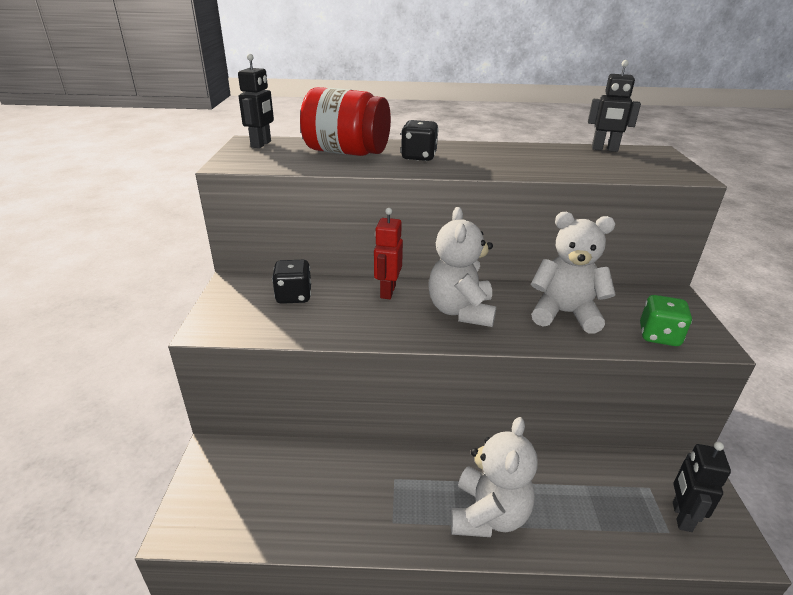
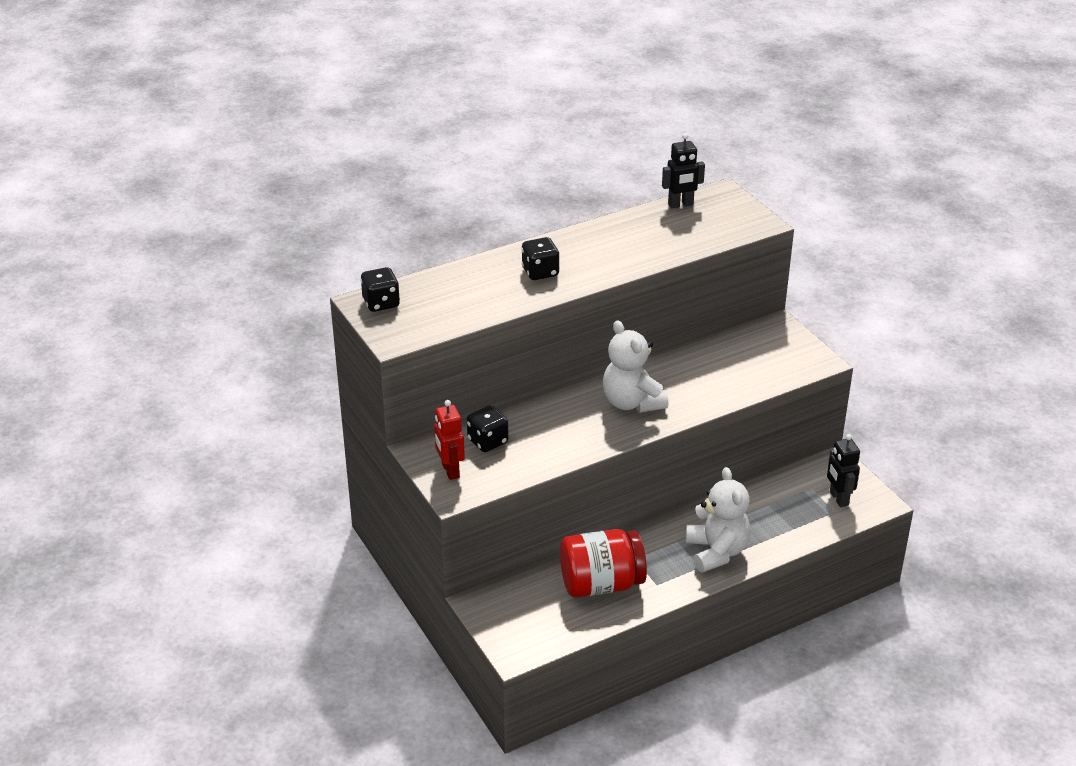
camera: 30 degrees left, 5 degrees up
(261, 144) = (381, 303): black robot -> black dice
(346, 152) = (472, 287): red jar -> red jar (601, 584)
(387, 292) = (559, 407): red robot -> red robot (450, 471)
(564, 313) = (709, 374): white teddy bear -> none
(659, 336) = (783, 369): green dice -> none

